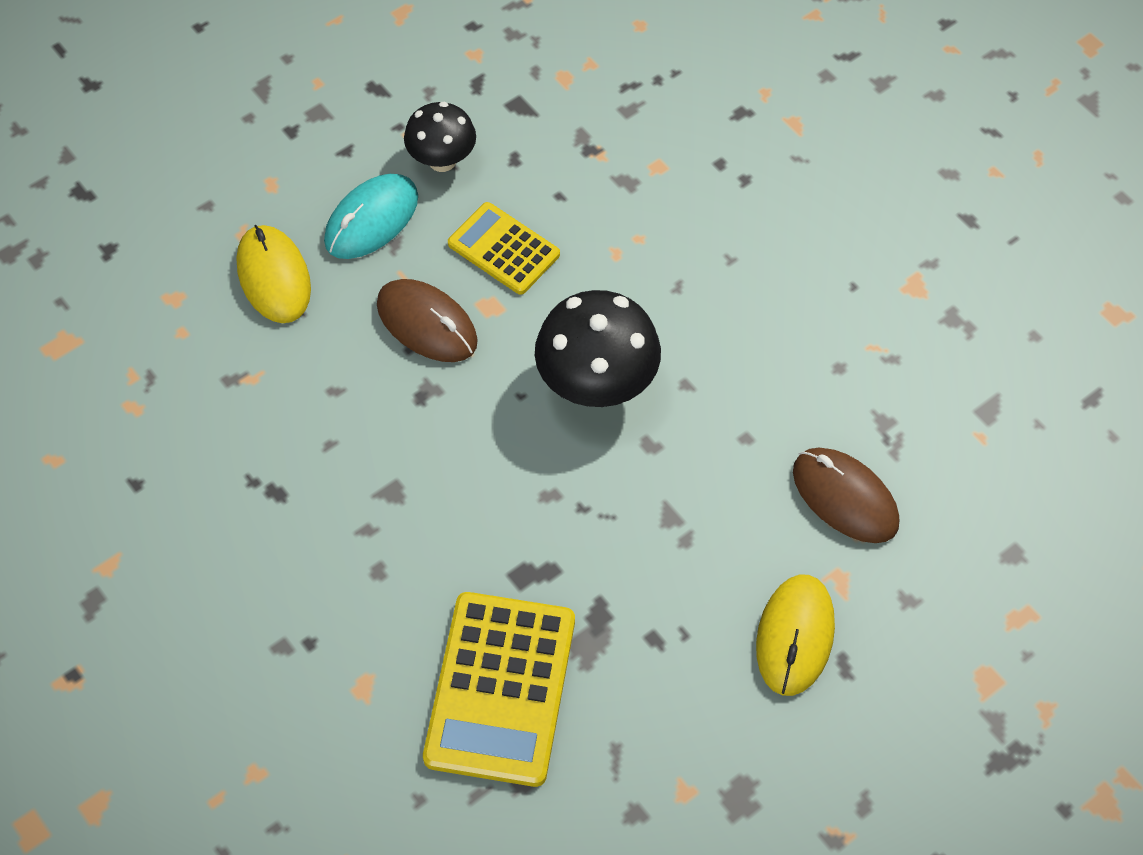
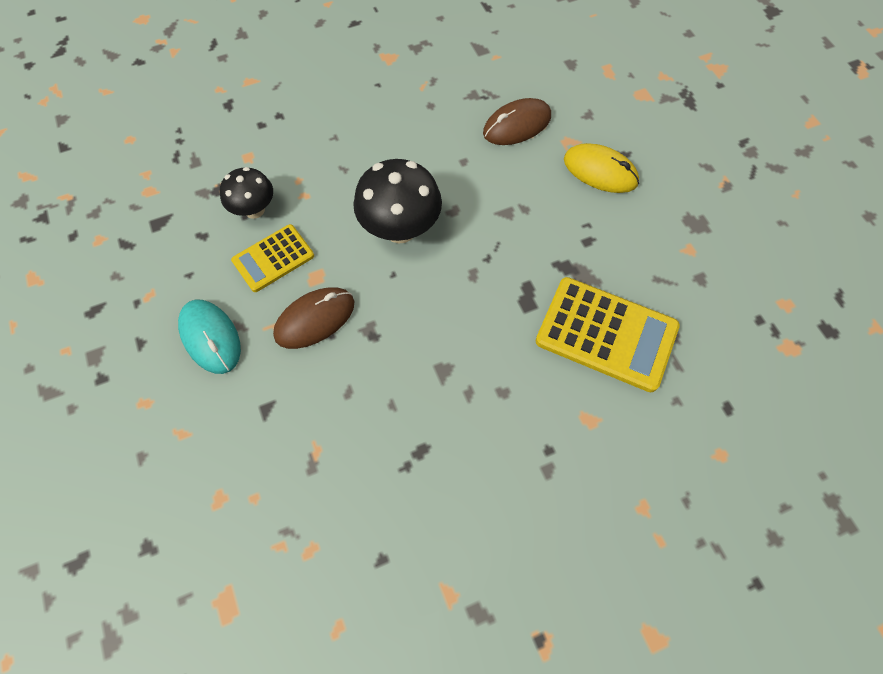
camera: 75 degrees left, 5 degrees up
(273, 277) = (231, 417): yellow mouse -> none
(442, 160) = (181, 280): black mushroom -> black mushroom (254, 210)

